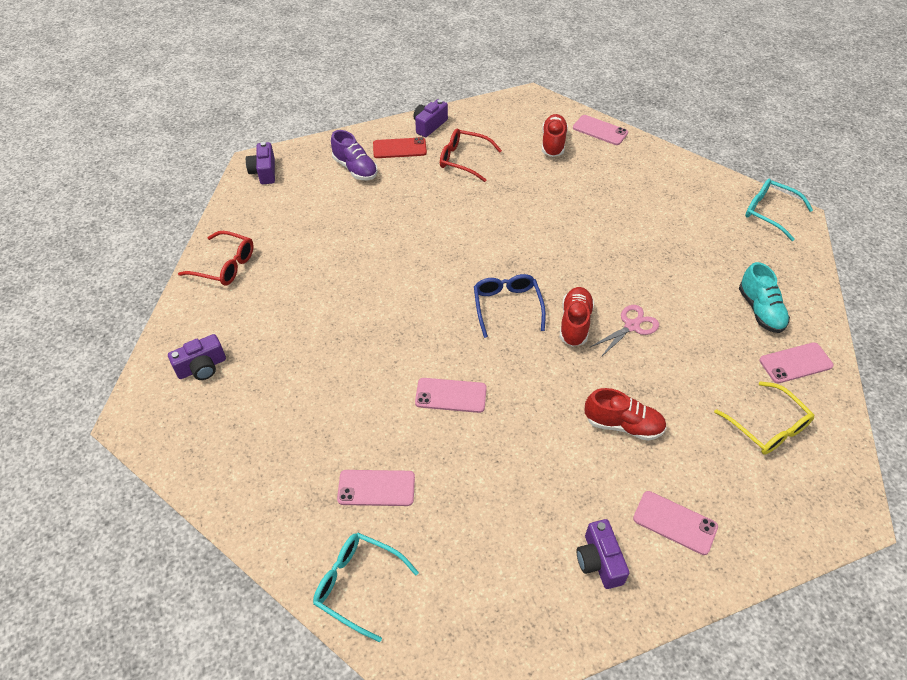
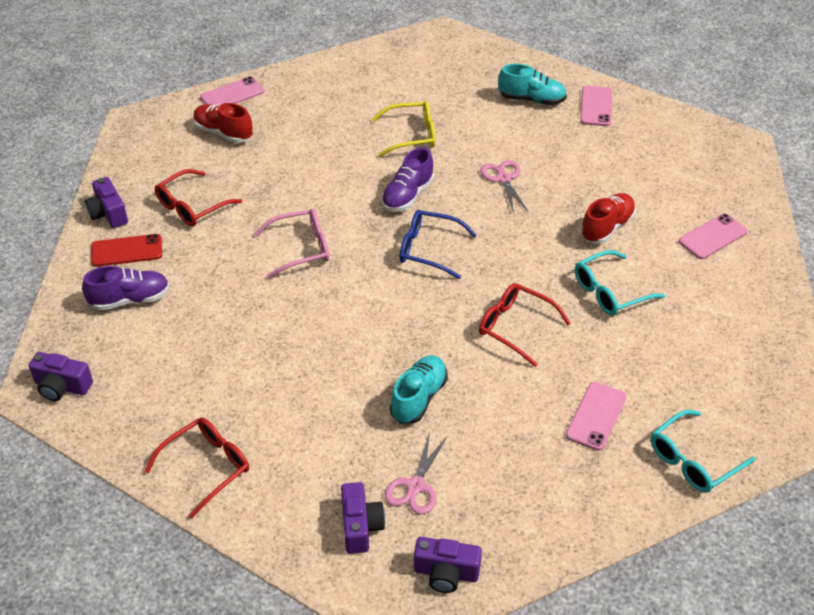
camera: 65 degrees left, 5 degrees down
(250, 387) = (415, 486): none -> pink scissors
(340, 357) = (419, 398): none -> turquoise shoe
(399, 148) = (127, 251): red phone -> red phone turned 60 degrees clockwise
(451, 395) = (515, 327): pink phone -> red glasses
(458, 232) = (301, 248): none -> pink glasses
(562, 270) = (407, 195): none -> purple shoe
(575, 323) = (478, 212): red shoe -> none
(599, 561) = (729, 293): purple camera -> purple camera (446, 573)
(767, 427) = (648, 149): yellow glasses -> yellow glasses (411, 135)
(769, 213) = (426, 44): turquoise glasses -> turquoise glasses (610, 291)

